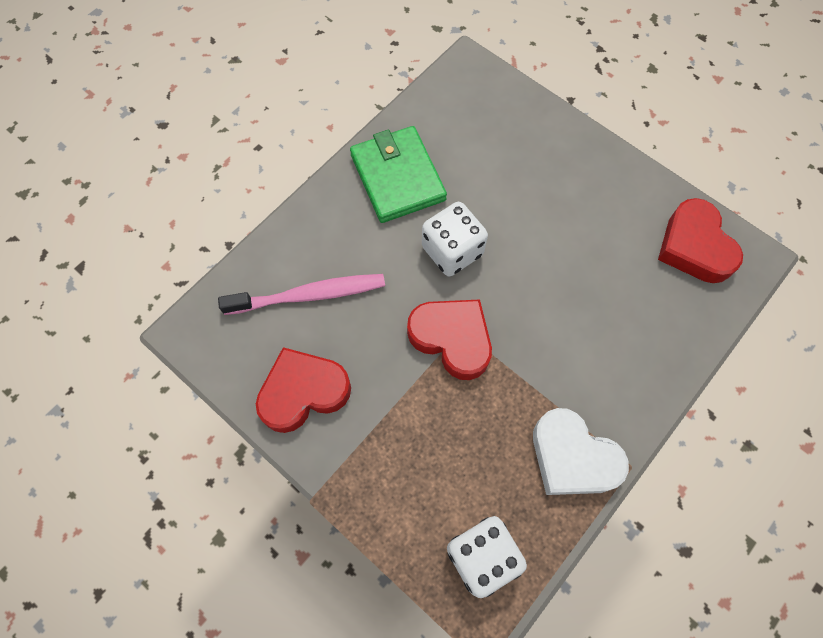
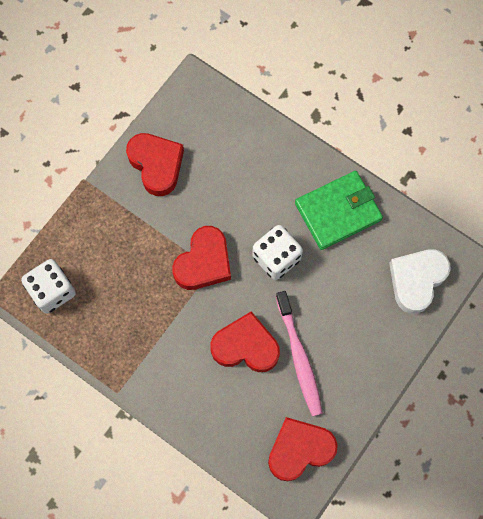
camera: 85 degrees right, 5 degrees up
(309, 295) = (230, 159): pink toothbrush -> pink toothbrush (299, 357)
(567, 296) = (245, 346): none -> red heart
(572, 457) = (121, 350): white heart -> white heart (416, 280)

